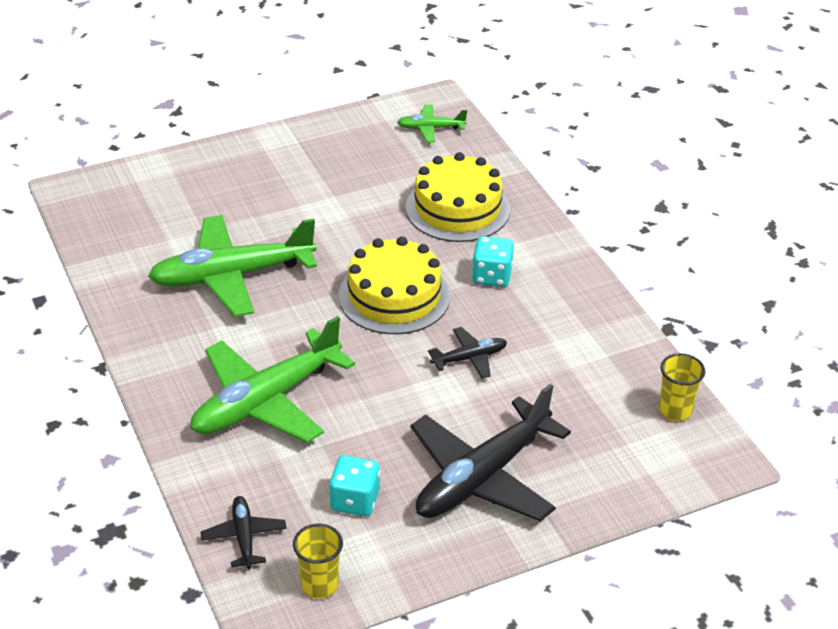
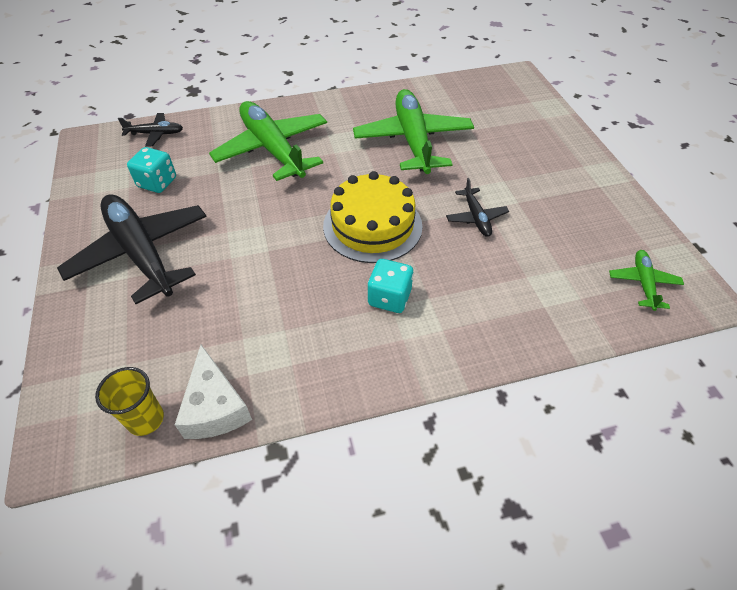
camera: 100 degrees right, 10 degrees up
(319, 585) = (96, 161): yellow cup -> none
(457, 208) = (500, 286): yellow cake -> none
(469, 358) = (279, 264): black plane -> black plane (476, 217)
(646, 369) = (215, 407): none -> white cheese

